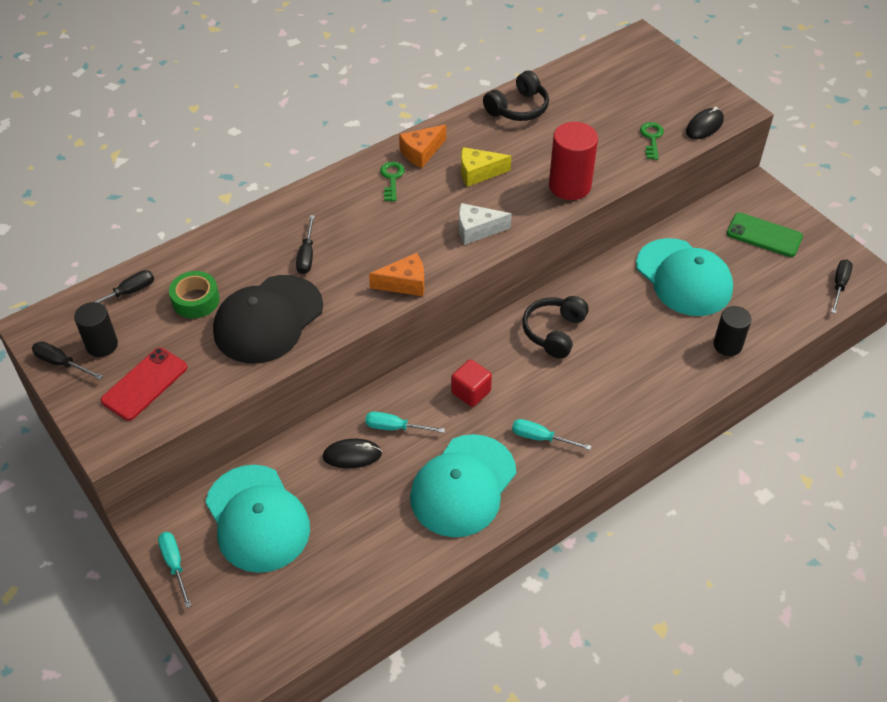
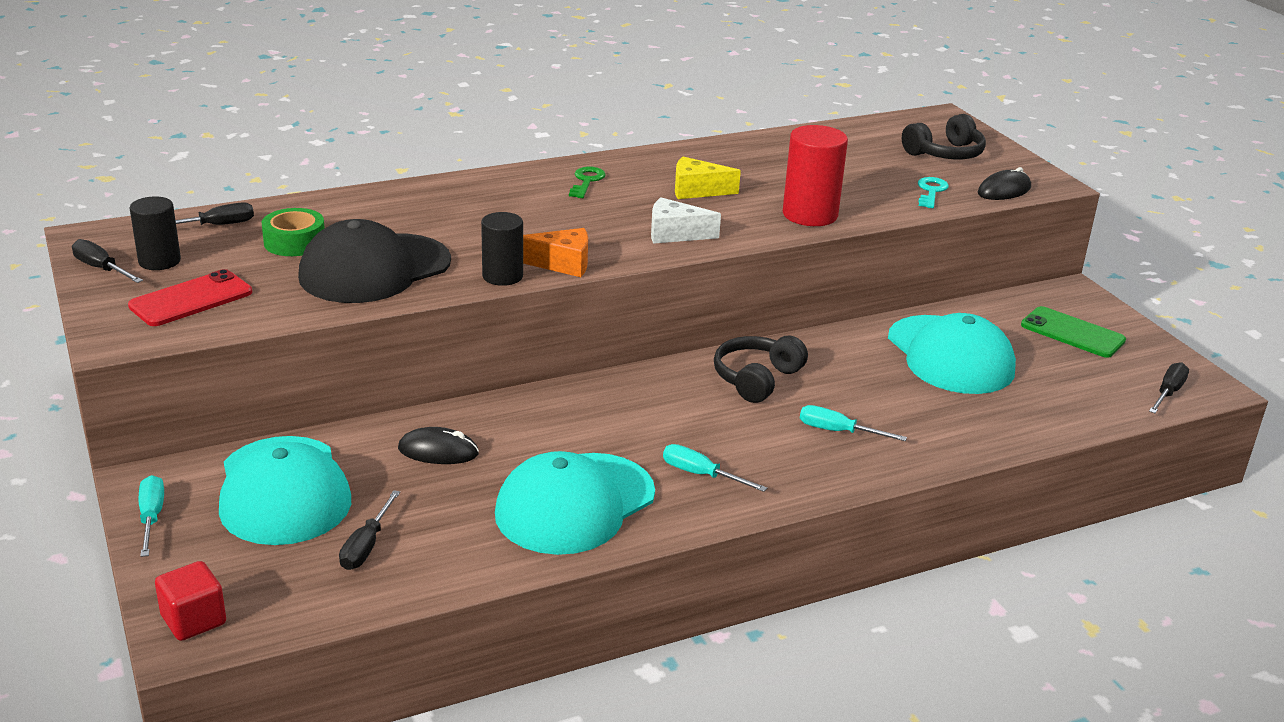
camera: 10 degrees right, 20 degrees down
(307, 255) = (451, 225): black screwdriver -> black screwdriver (366, 546)
(395, 428) = (507, 434): turquoise screwdriver -> turquoise screwdriver (838, 431)
(421, 152) = (633, 166): orange cheese -> none
(471, 392) = (622, 417): red cube -> red cube (194, 620)
(518, 108) = (768, 148): black headphones -> black headphones (945, 154)
(651, 138) = (931, 191): green key -> turquoise key
(727, 345) = (993, 425): black cylinder -> black cylinder (502, 276)

